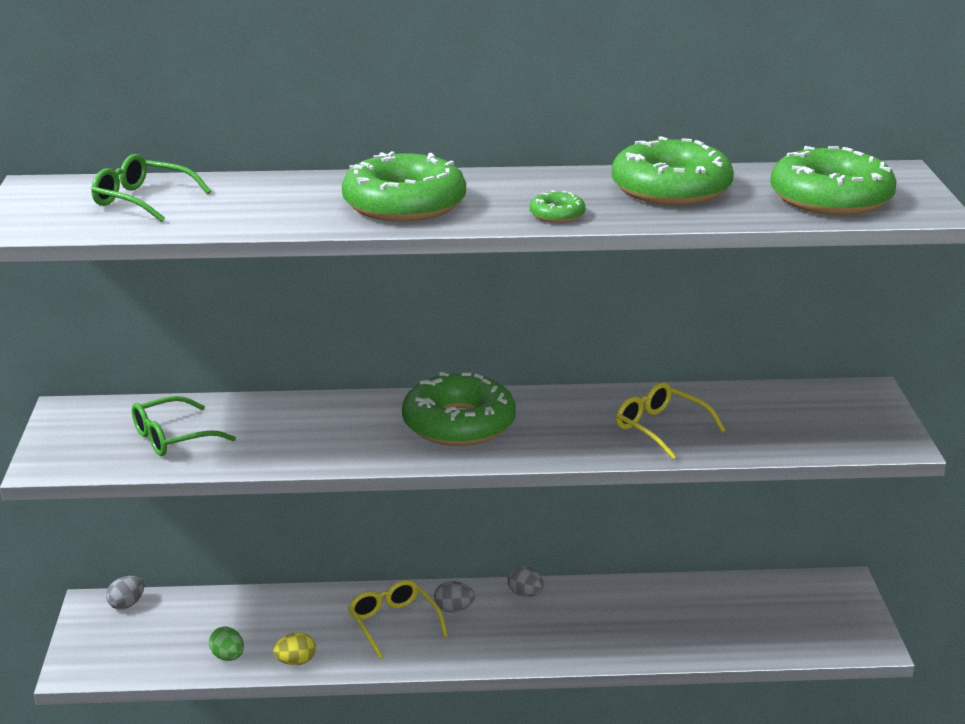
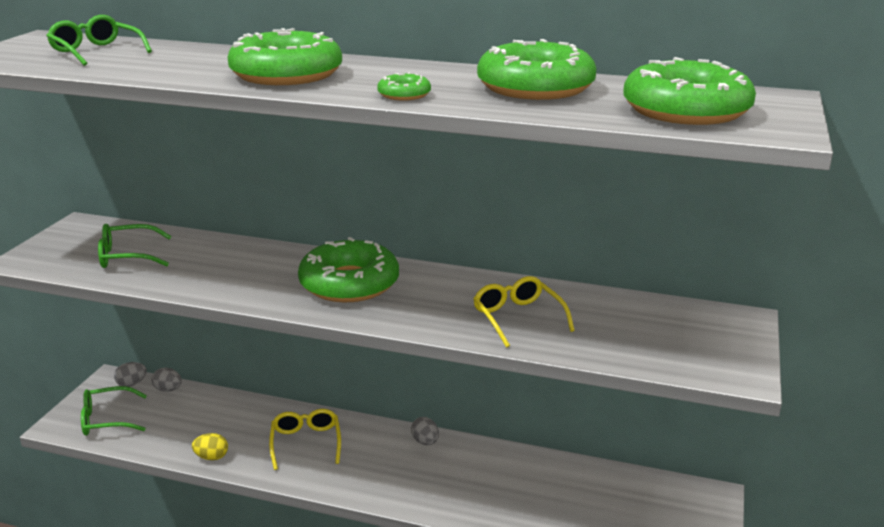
camera: 20 degrees right, 0 degrees up
(130, 651) = (106, 420): none -> green glasses
(228, 657) = (167, 441): green egg -> none
(454, 609) = (360, 442): grey egg -> grey egg (168, 389)

